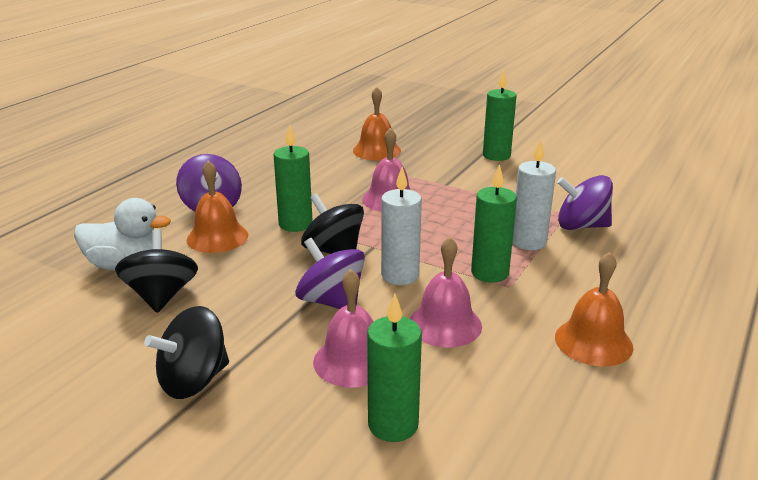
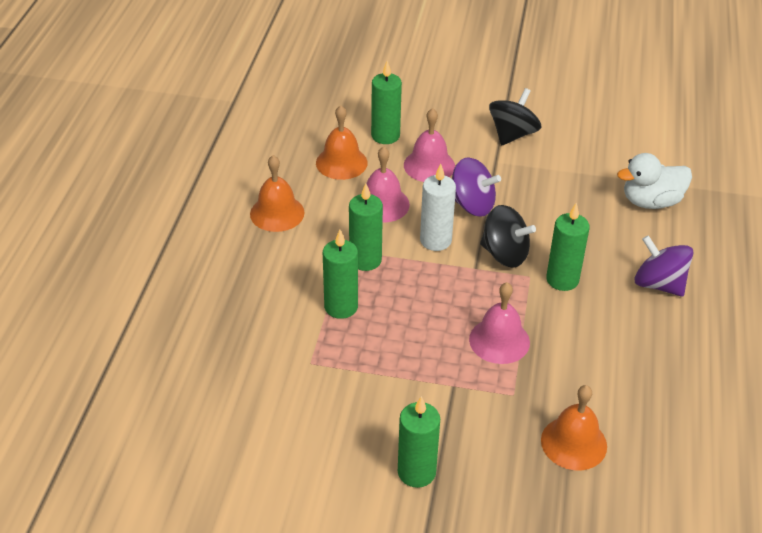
camera: 160 degrees right, 15 degrees up
(161, 296) = (594, 182): black spinning top -> none
(217, 237) = (614, 247): orange bell -> orange bell (341, 162)
(528, 242) = (341, 307): white candle -> green candle
(581, 226) = (294, 344): purple spinning top -> none

